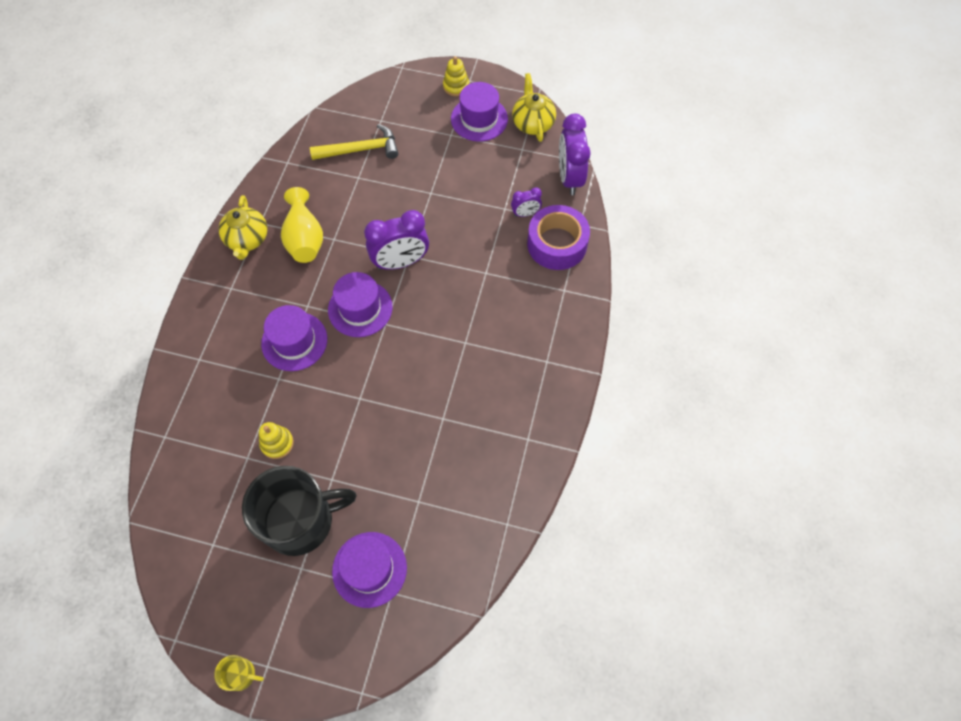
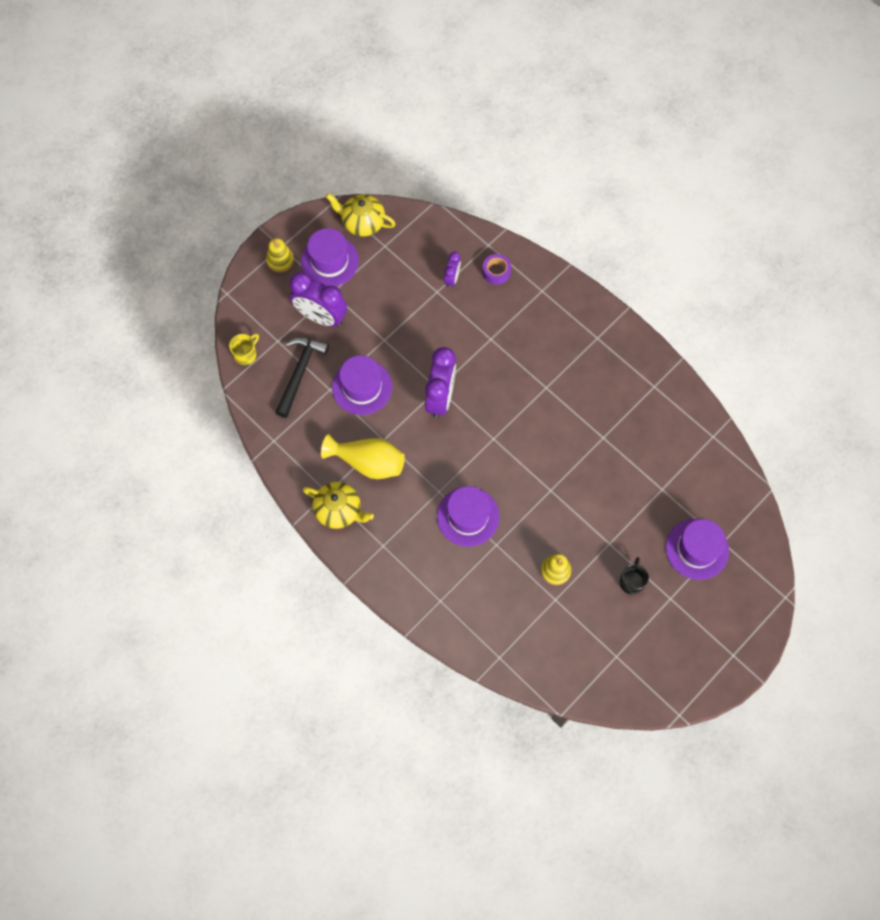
camera: 60 degrees left, 5 degrees up
(241, 674) = (730, 676): yellow mug -> yellow mug (245, 354)
(300, 520) = (631, 581): black mug -> black mug, size x0.41
(360, 149) = (299, 373): yellow hammer -> black hammer
(360, 308) = (467, 450): purple hat -> purple hat (362, 387)
(557, 244) = (496, 272): purple tape -> purple tape, size x0.50
(569, 178) = (437, 226): purple clock -> purple clock (321, 317)

